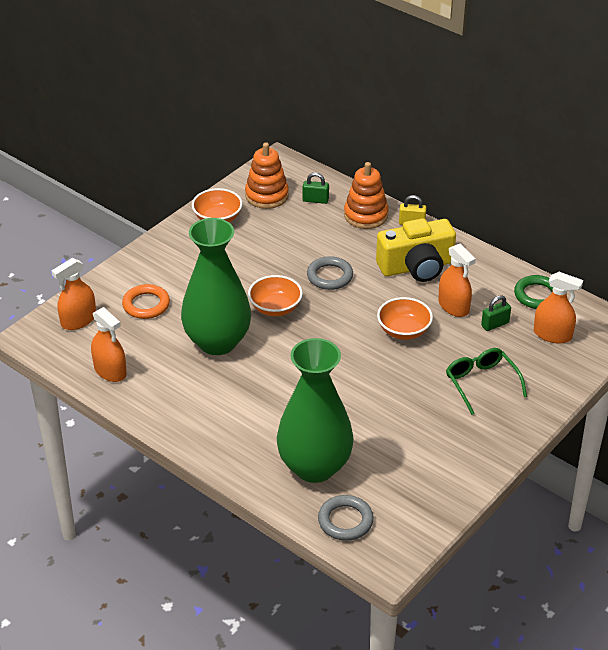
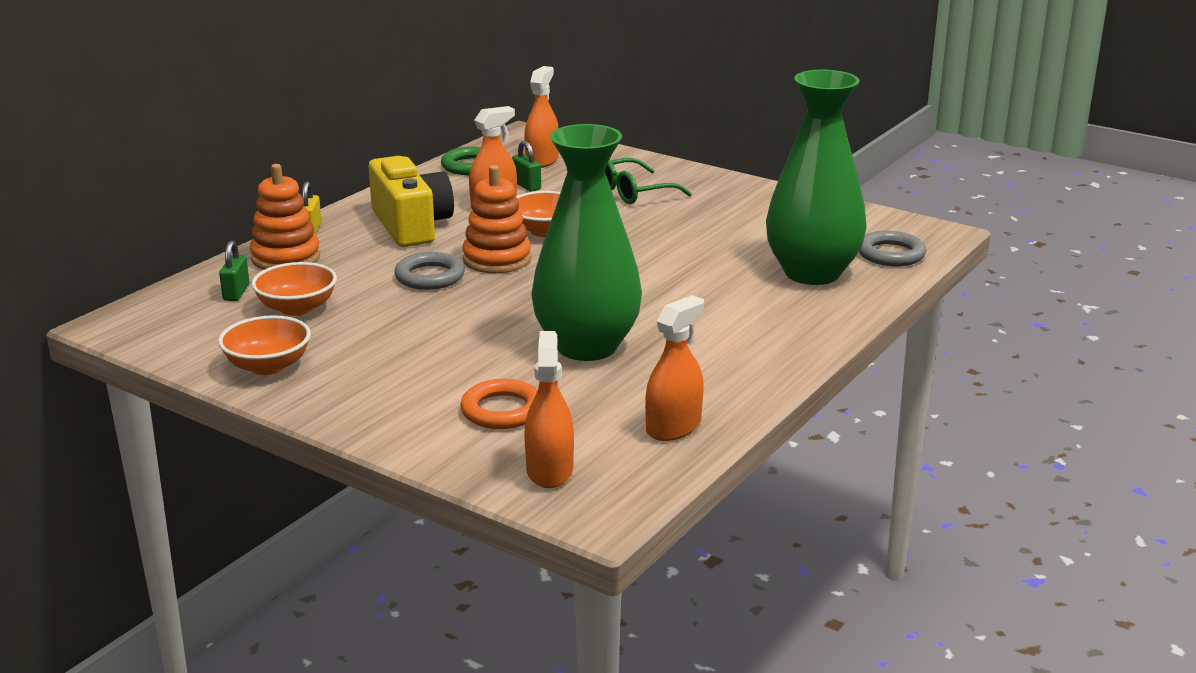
camera: 95 degrees left, 15 degrees down
(78, 320) = (549, 470): orange spray bottle -> orange spray bottle turned 135 degrees counterclockwise
(267, 195) = (212, 329): orange stacking toy -> orange stacking toy (497, 259)
(275, 308) = (504, 310): orange bowl -> orange bowl (297, 308)

